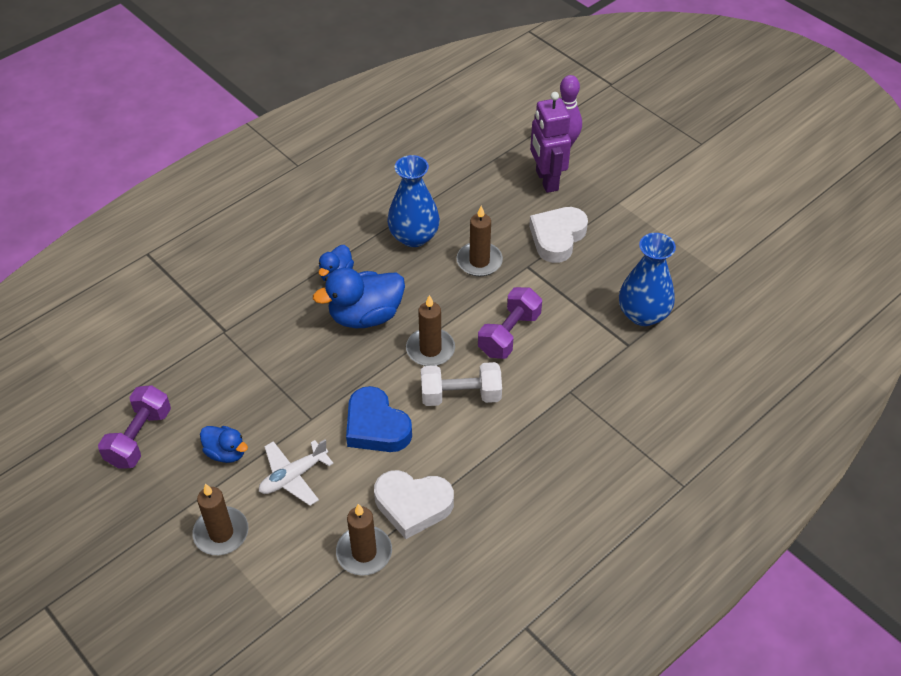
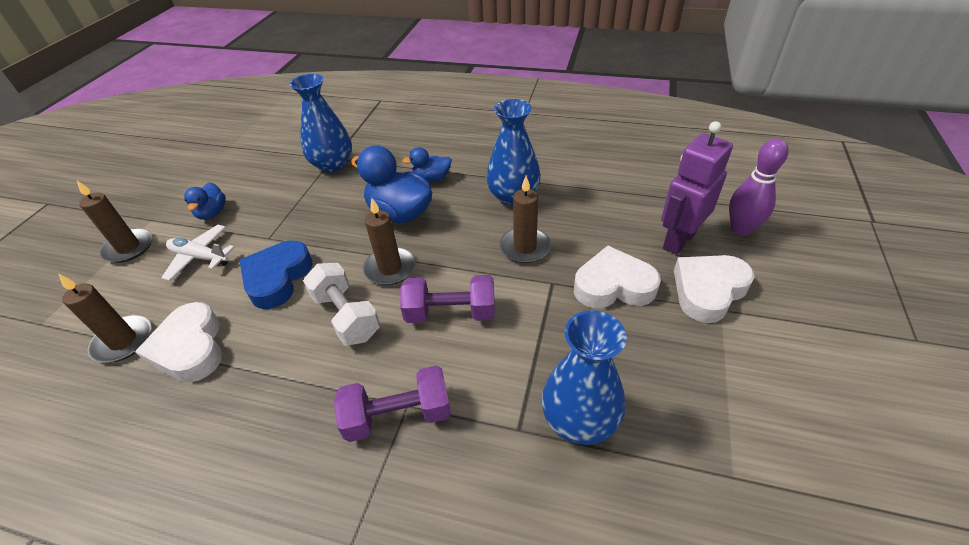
camera: 60 degrees right, 5 degrees down
(139, 438) = (211, 171): purple dumbbell -> purple dumbbell (398, 416)
(236, 335) = (332, 164): none -> blue vase
(600, 197) = (708, 291): none -> white heart

